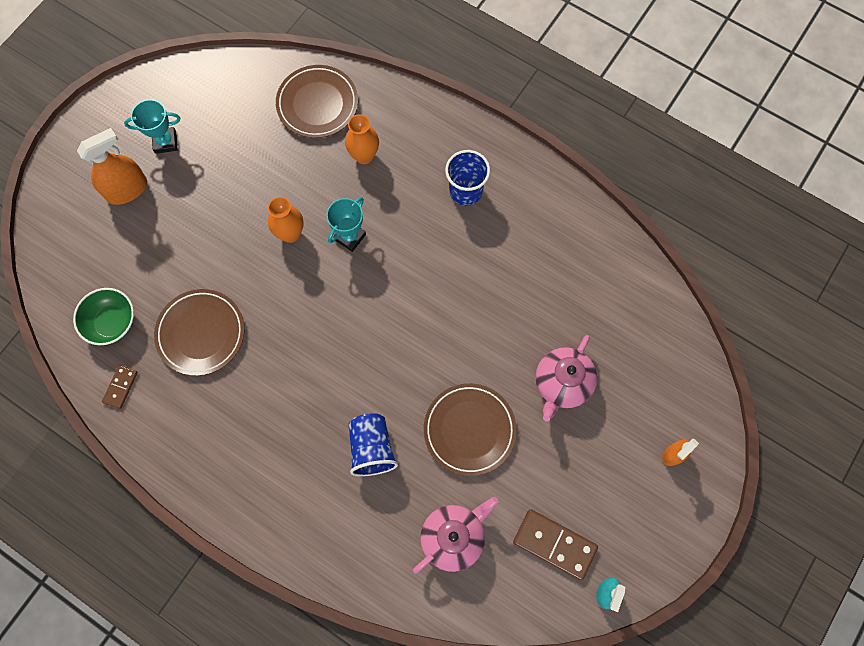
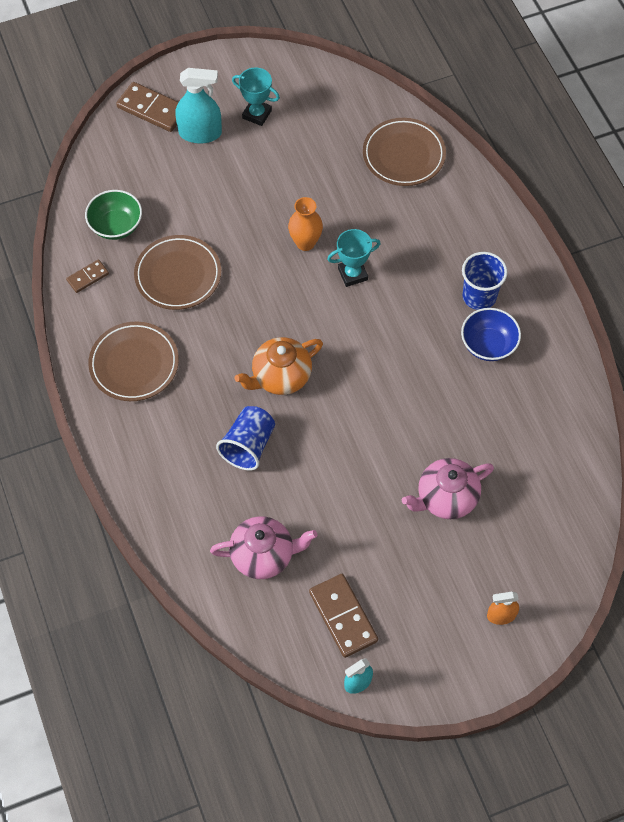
camera: 35 degrees right, 10 degrees down
(67, 193) = (152, 109): none -> brown domino
(127, 189) = (200, 133): orange spray bottle -> turquoise spray bottle
(355, 368) = (280, 377): none -> orange teapot
(364, 156) = (412, 218): orange vase -> none
(469, 430) = (339, 483): brown plate -> brown plate (134, 364)
(502, 228) = (488, 345): none -> blue bowl

